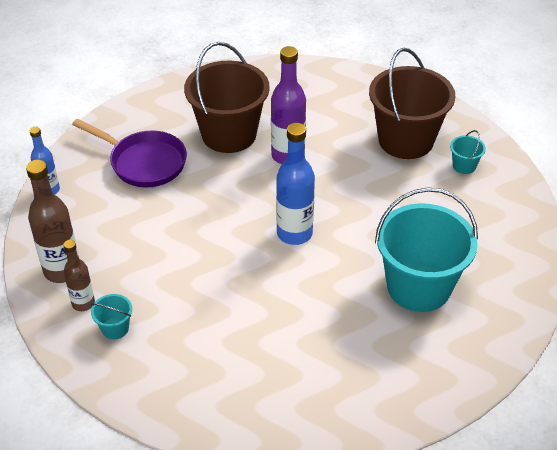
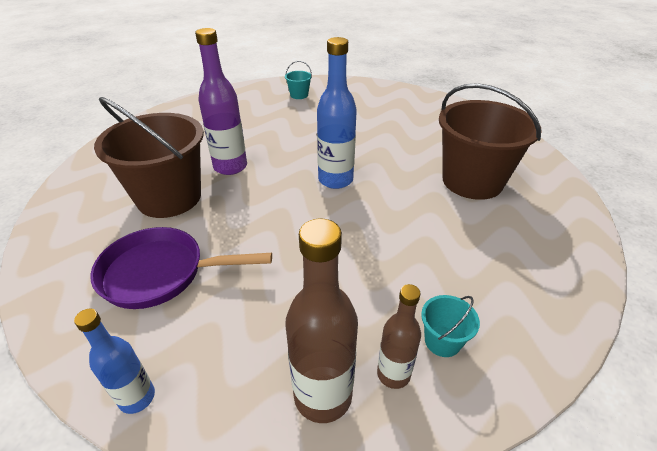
camera: 75 degrees left, 5 degrees down
(144, 162) = (160, 273): purple pan -> purple pan turned 135 degrees counterclockwise
(405, 140) = (255, 110): brown bucket -> brown bucket (472, 181)
(418, 287) = (415, 133): turquoise bucket -> none

